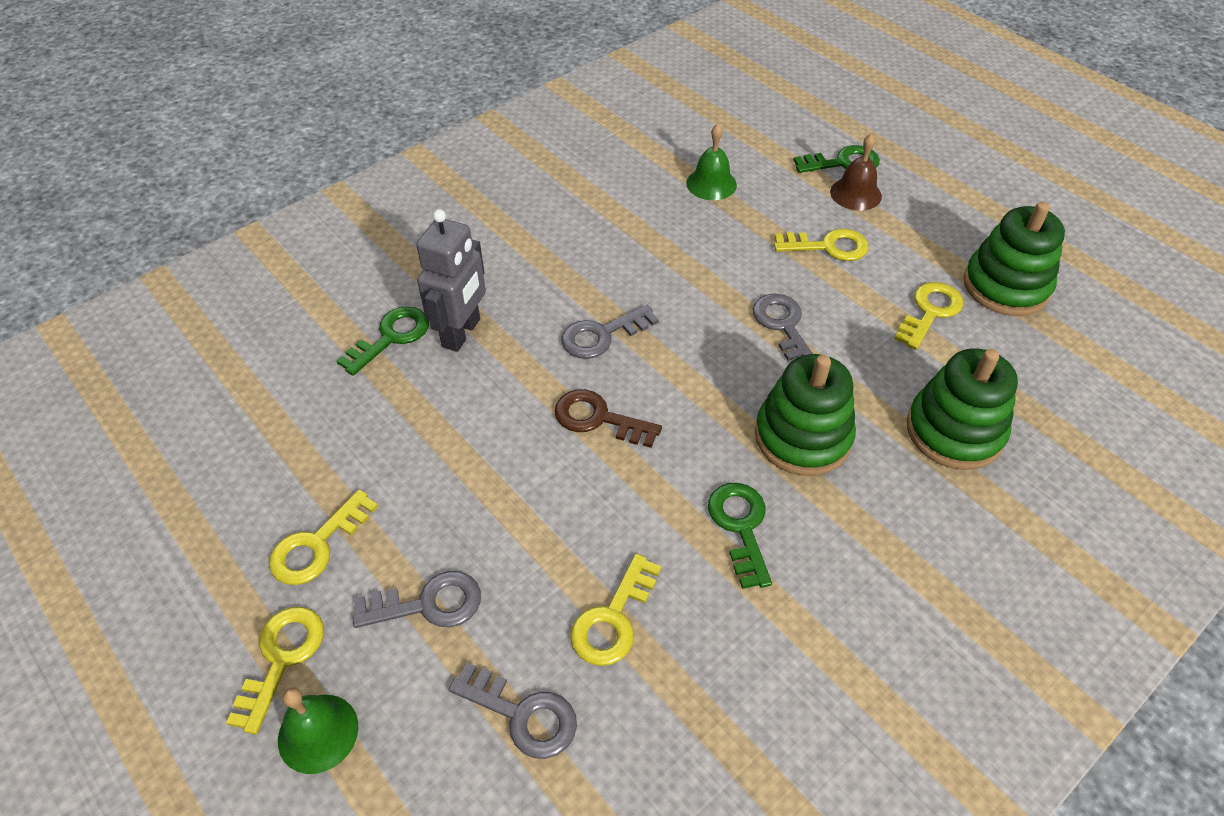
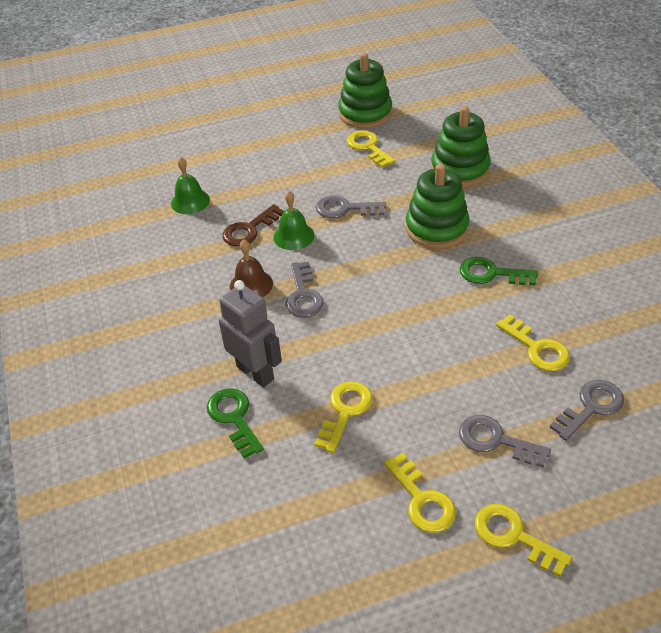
camera: 65 degrees left, 5 degrees down
(318, 733) = (578, 521): green bell -> green bell (293, 236)
(428, 604) = (496, 440): grey key -> grey key turned 75 degrees counterclockwise
(598, 418) = (378, 316): brown key -> brown key (249, 230)
(828, 246) = (288, 168): yellow key -> yellow key (345, 411)
(843, 163) = (216, 137): green key -> none
(855, 194) = (249, 142): brown bell -> brown bell (251, 285)

